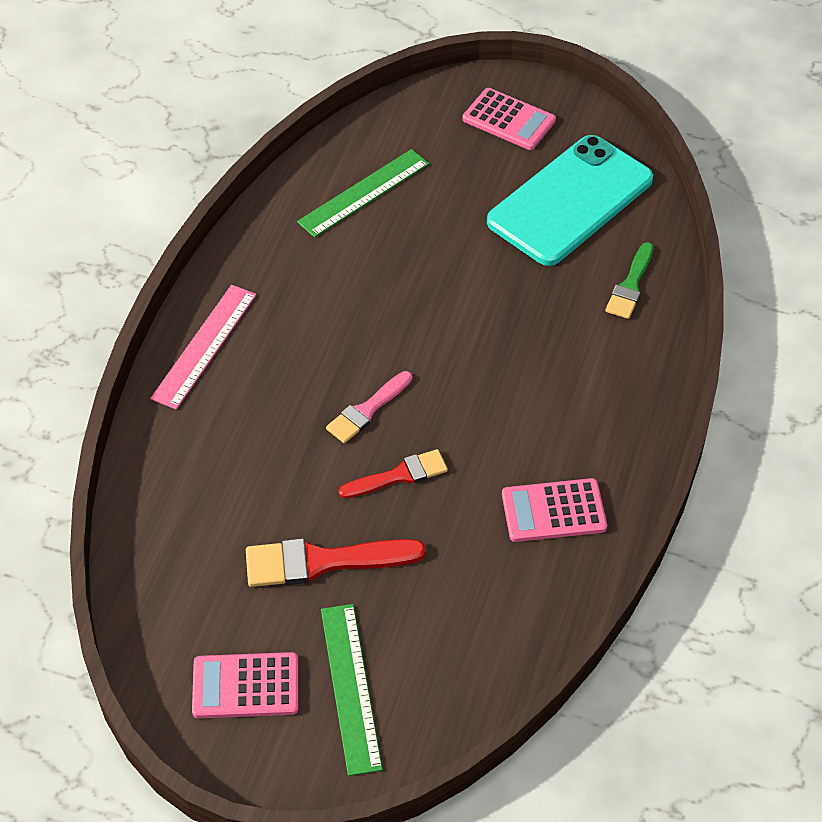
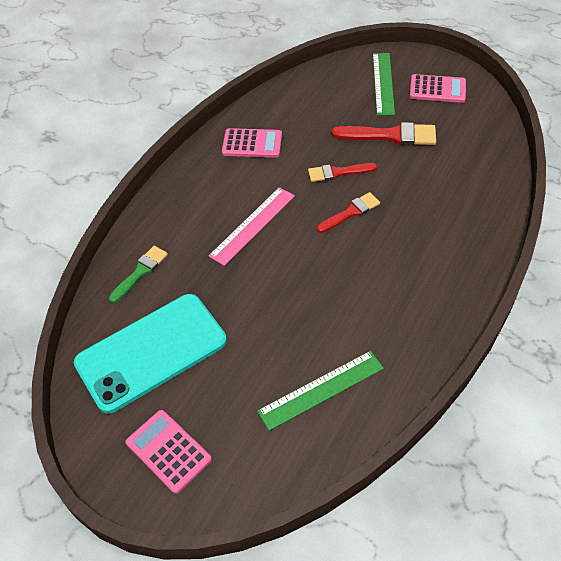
camera: 165 degrees left, 0 degrees up
(204, 346) = (462, 272): pink ruler -> pink ruler (253, 225)
(367, 410) = (350, 212): pink brush -> red brush

